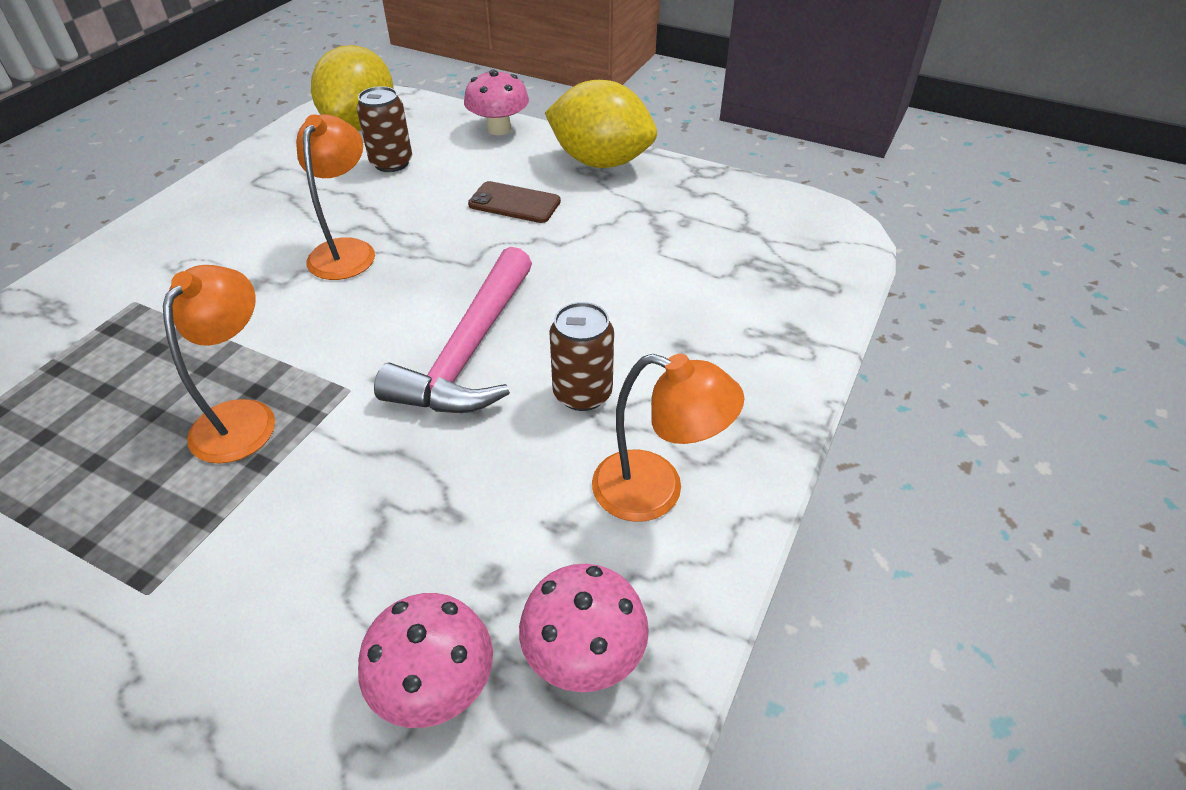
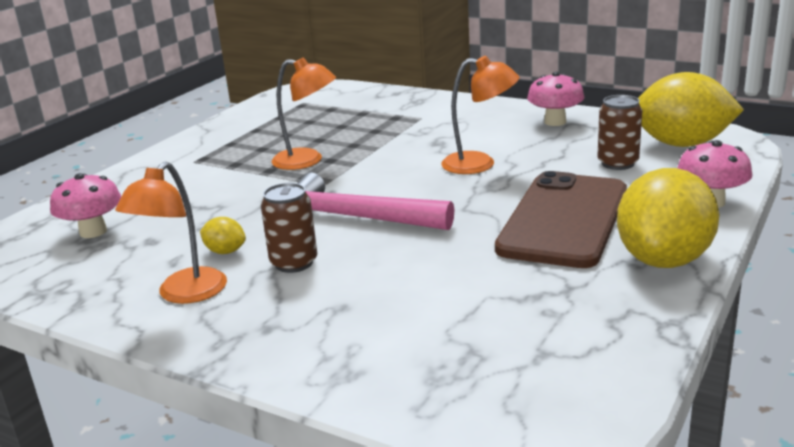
camera: 95 degrees right, 20 degrees down
(514, 203) = (563, 220): brown phone -> brown phone, size x2.12
(542, 469) = (225, 251): none -> yellow lemon
(584, 654) = (79, 271): pink mushroom -> pink mushroom (555, 122)

